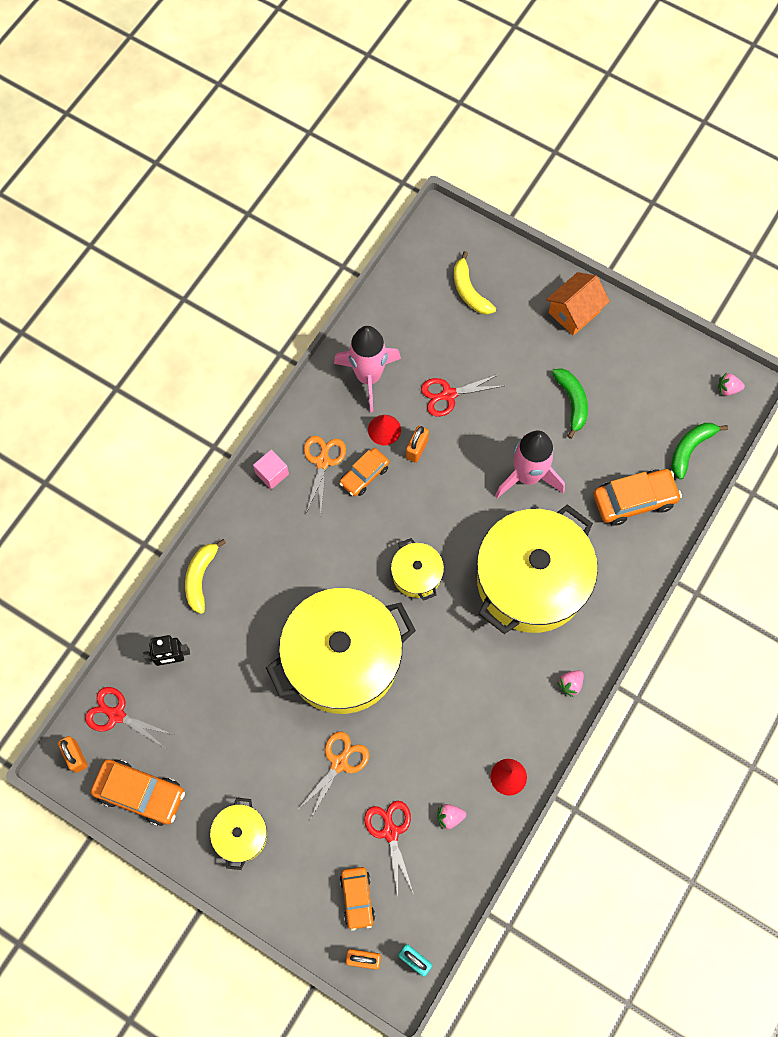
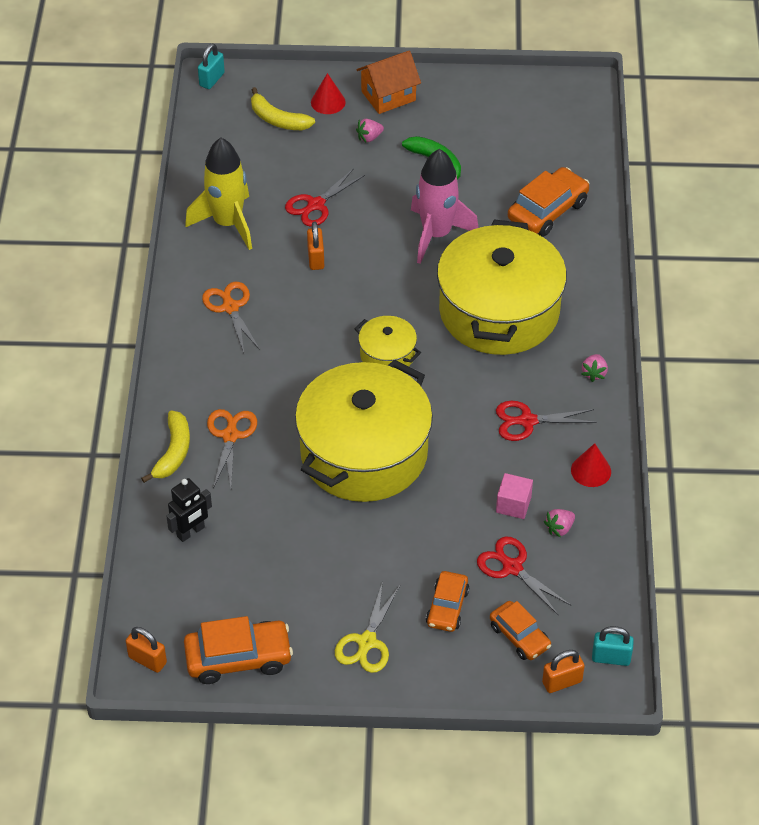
camera: 30 degrees left, 20 degrees down
(116, 715) = (166, 605): red scissors -> red scissors (527, 421)
(201, 577) = (173, 452): yellow banana -> yellow banana turned 150 degrees counterclockwise
(241, 835) = (367, 642): yellow pot -> yellow scissors
(272, 473) = (186, 338): pink cube -> pink cube (513, 504)
(339, 763) = (422, 537): orange scissors -> orange scissors (230, 436)
(364, 475) = (279, 300): orange car -> orange car (447, 607)
(368, 377) = (227, 223): pink rocket -> yellow rocket
(384, 429) = (273, 257): red cone -> red cone (328, 102)
(440, 222) = (212, 79): none -> turquoise padlock
(574, 312) = (388, 96): orange house -> orange house turned 45 degrees clockwise
(690, 449) = (569, 152): green banana -> none
(728, 389) = (569, 95): pink strawberry -> pink strawberry (369, 138)

